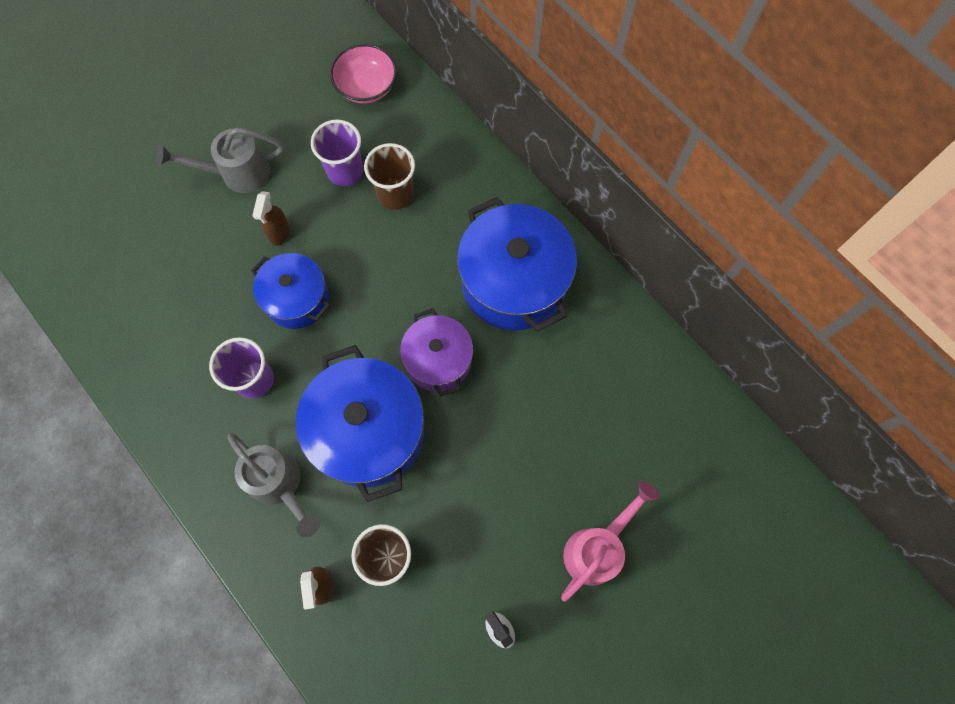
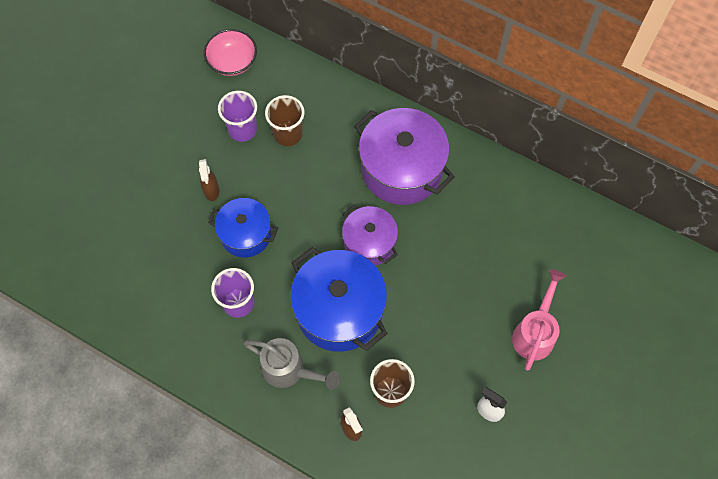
camera: 20 degrees left, 5 degrees down
(237, 173) = (159, 157): grey watering can -> none
(514, 282) = (402, 169): blue pot -> purple pot

